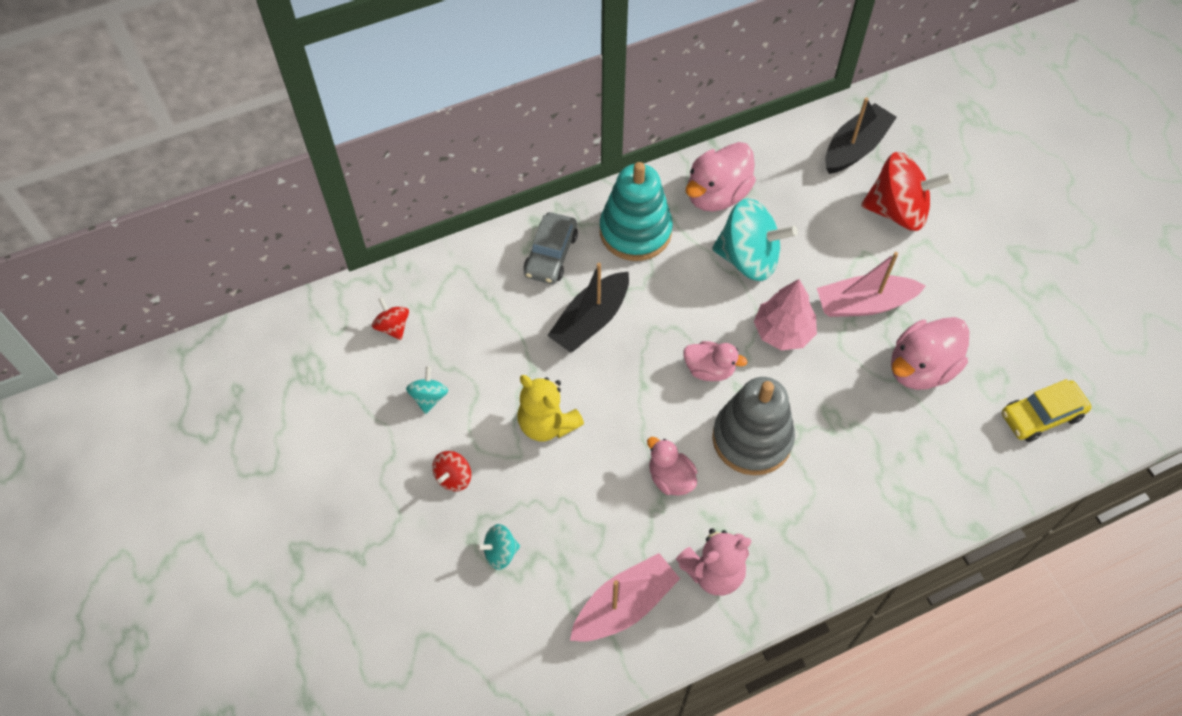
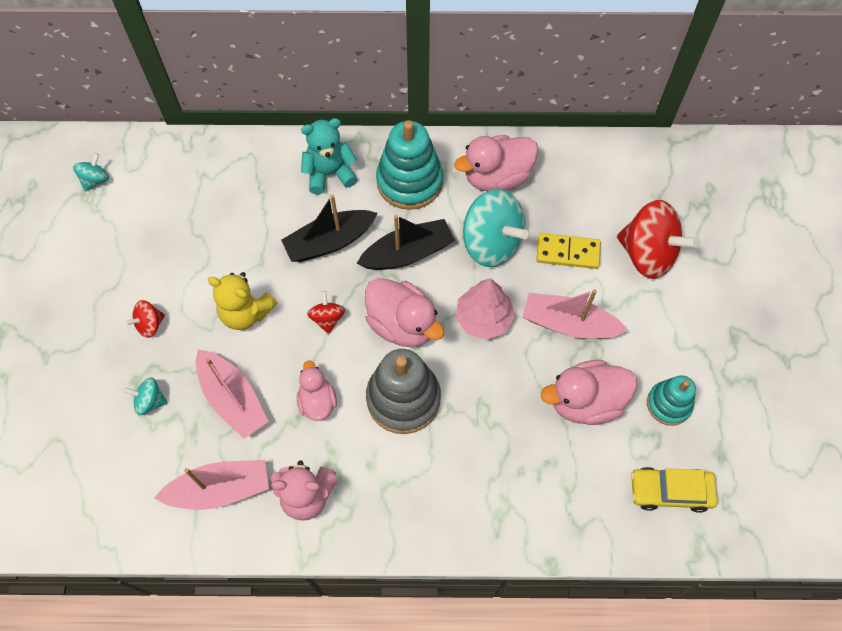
camera: 25 degrees right, 5 degrees up
(393, 327) = (173, 183): red spinning top -> red spinning top (327, 318)
(429, 397) = (168, 251): turquoise spinning top -> turquoise spinning top (95, 180)
(547, 424) = (246, 313): yellow teddy bear -> yellow teddy bear turned 45 degrees counterclockwise
(551, 254) = (329, 173): grey car -> turquoise teddy bear
(584, 513) = (233, 399): none -> pink boat
(709, 369) = (402, 324): pink duck -> pink duck, size x1.63
(825, 239) = (568, 253): none -> yellow domino
(855, 147) = (643, 182): black boat -> black boat (408, 253)
(994, 339) = (668, 404): none -> turquoise stacking toy

